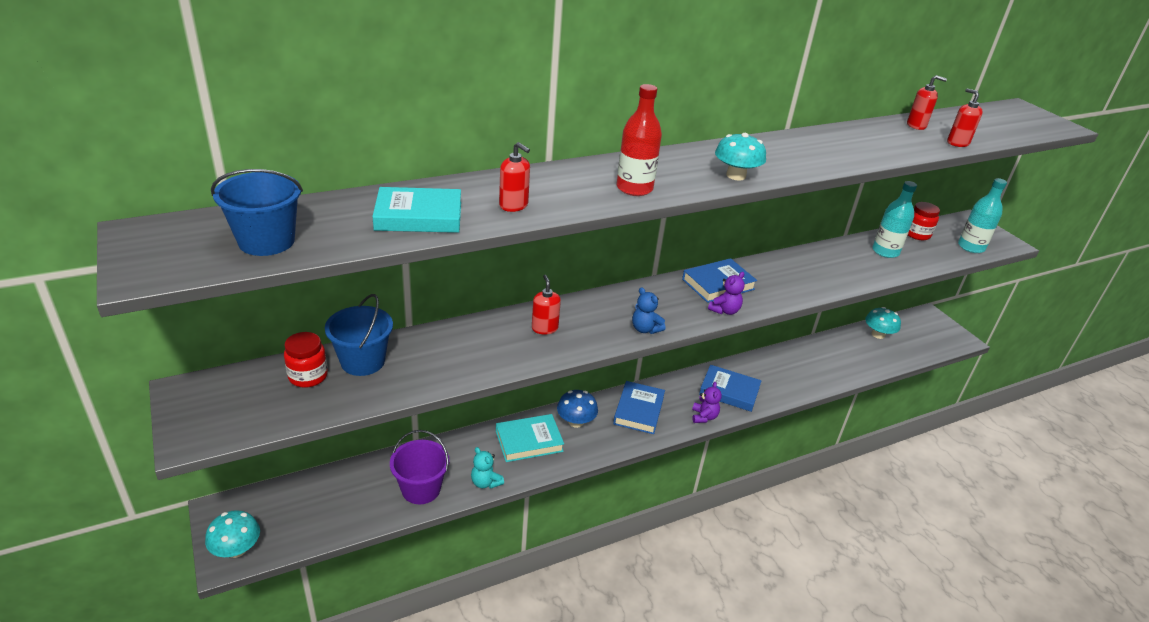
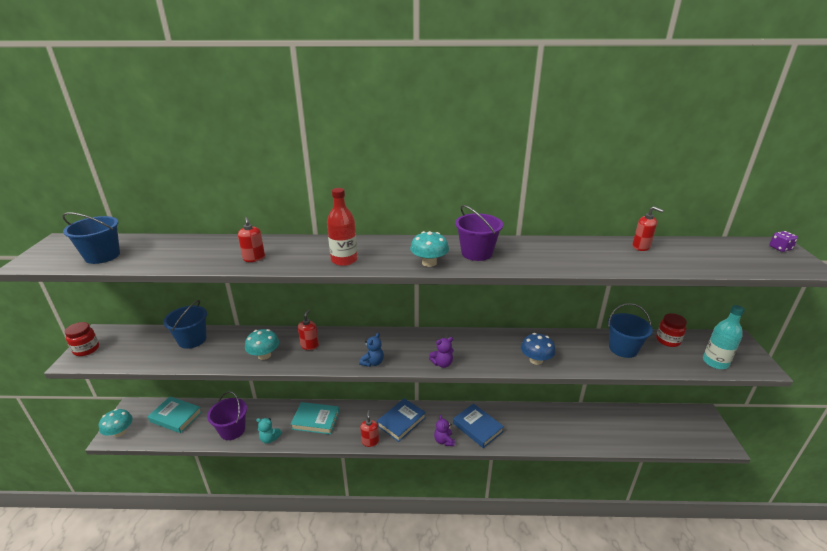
camera: 30 degrees right, 5 degrees down
(308, 376) = (158, 341): red jar -> red jar (86, 349)
(418, 216) = (193, 255): turquoise book -> turquoise book (176, 417)
(485, 482) = (269, 438): turquoise teddy bear -> turquoise teddy bear turned 60 degrees counterclockwise
(576, 421) = (354, 416): blue mushroom -> blue mushroom (536, 360)
(645, 329) = (373, 362): blue teddy bear -> blue teddy bear turned 135 degrees counterclockwise
(704, 417) = (444, 441): purple teddy bear -> purple teddy bear turned 135 degrees clockwise
(718, 284) = (456, 343): blue book -> none
(771, 156) = (476, 253): none -> purple bucket
(878, 334) = (640, 418): turquoise mushroom -> turquoise mushroom (264, 355)
(885, 251) = (623, 348): turquoise bottle -> blue bucket
(957, 143) = (665, 266): red soap dispenser -> red soap dispenser (370, 441)
(1025, 110) = (780, 248): none -> purple dice

